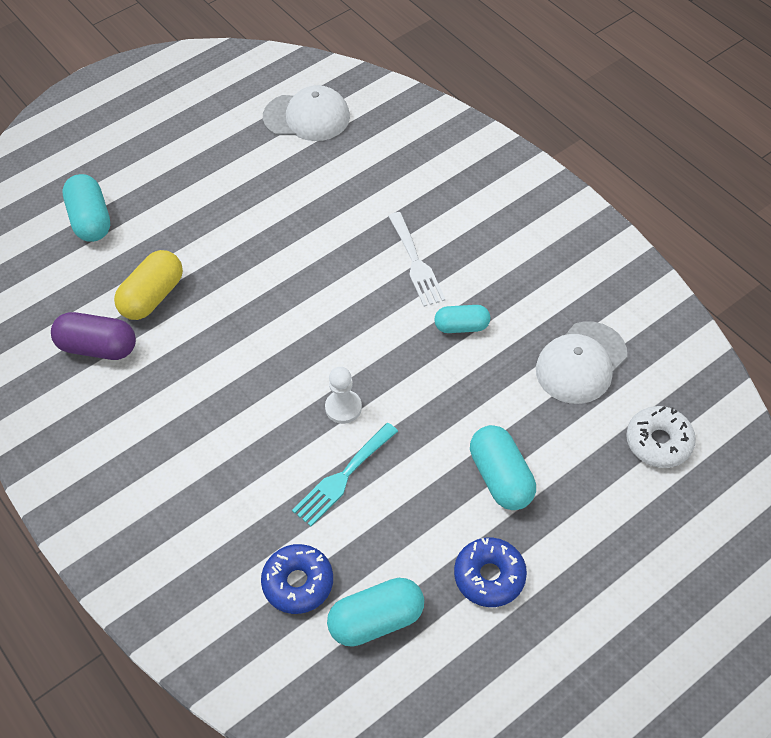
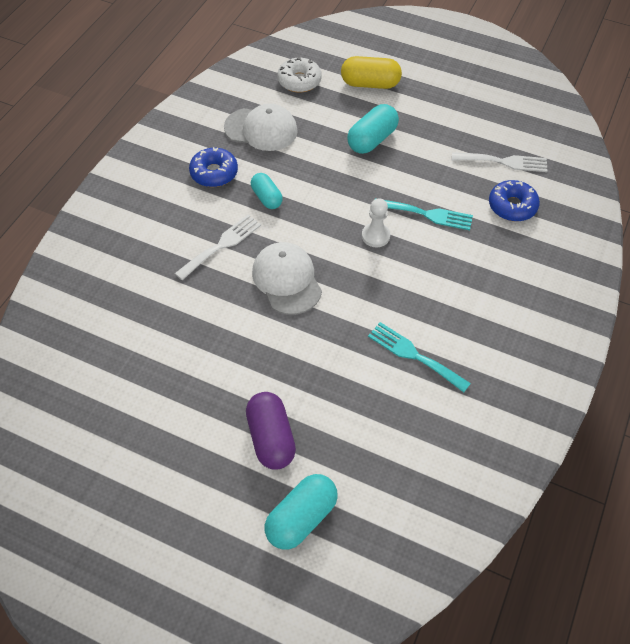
camera: 120 degrees left, 0 degrees up
(98, 347) = (429, 423): purple capsule -> purple capsule (271, 438)
(152, 296) = (356, 411): yellow capsule -> yellow capsule (370, 84)
(174, 370) = (414, 355): none -> turquoise fork
(307, 117) = (83, 396): white cap -> white cap (287, 280)
(376, 620) = (504, 162): turquoise capsule -> white fork
(489, 576) = (439, 124): blue donut -> blue donut (214, 173)

